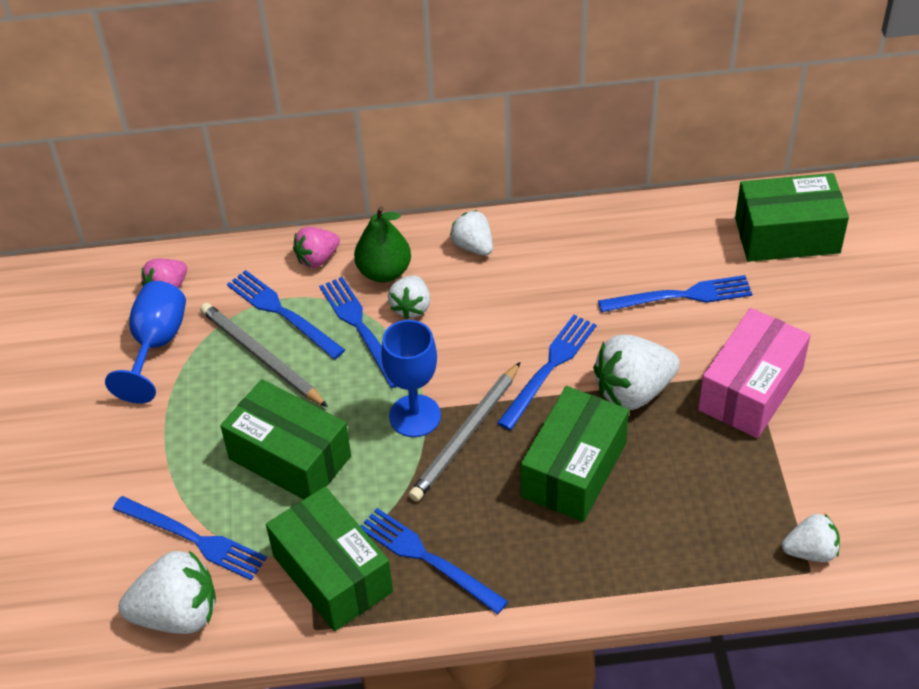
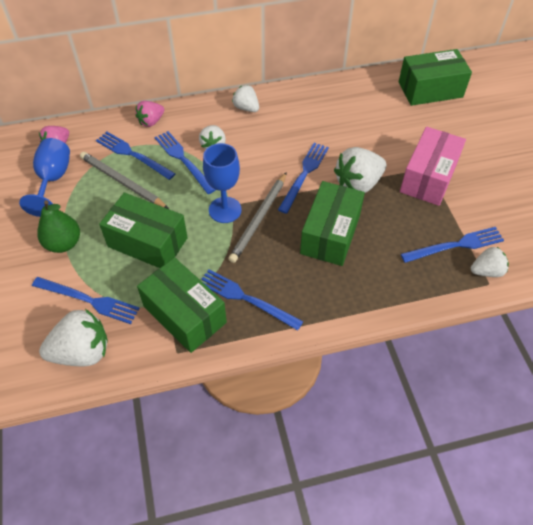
camera: 10 degrees left, 5 degrees up
(384, 272) = (194, 126): green pear -> green pear (63, 243)
(681, 296) = (375, 127): blue fork -> blue fork (455, 245)

